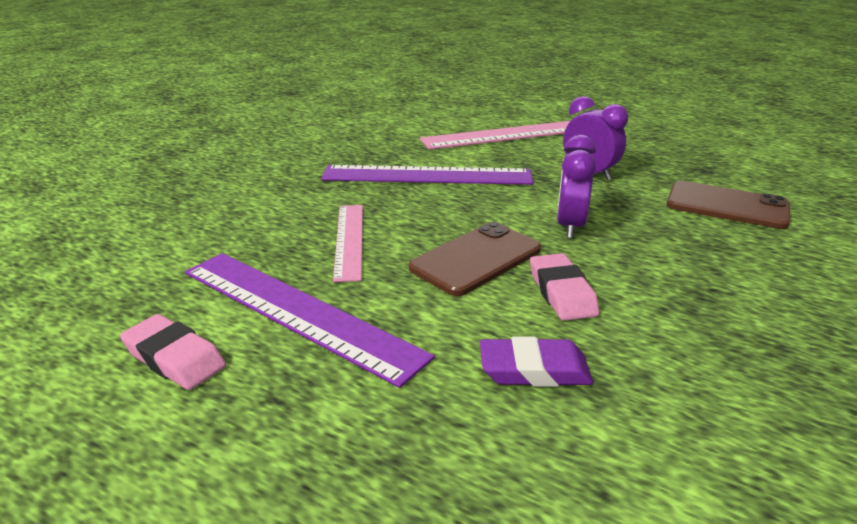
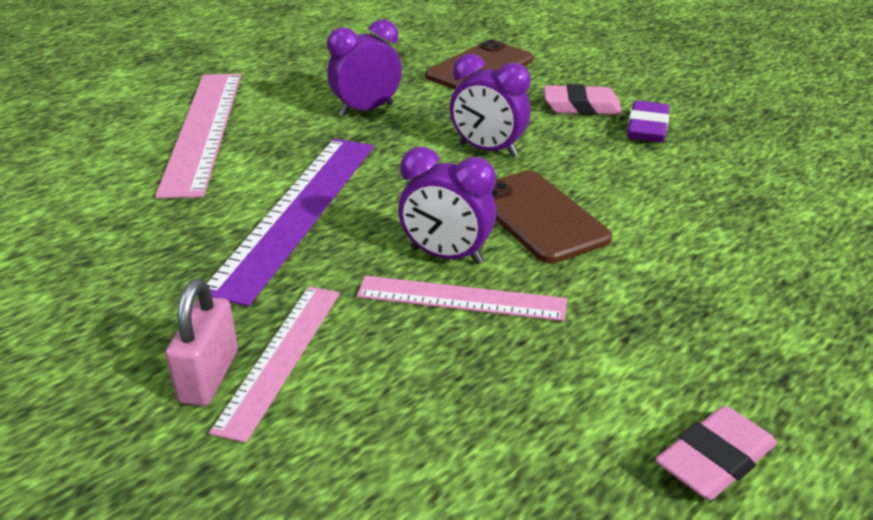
camera: 75 degrees left, 5 degrees up
(258, 182) = (209, 376): none -> pink padlock
(276, 196) = (280, 357): none -> pink ruler
(297, 312) = (626, 354): purple ruler -> none
(400, 229) = (446, 256): none -> purple clock
(534, 370) = (734, 223): purple eraser -> purple eraser (647, 128)
(562, 293) = (616, 184): pink eraser -> pink eraser (581, 107)

